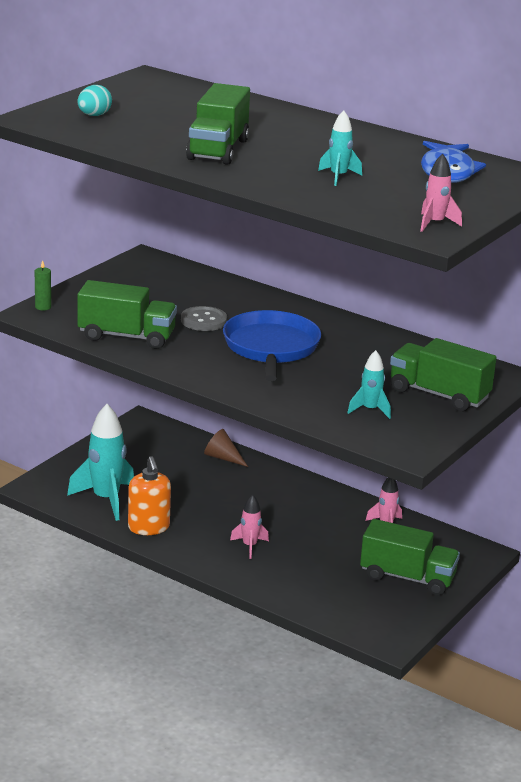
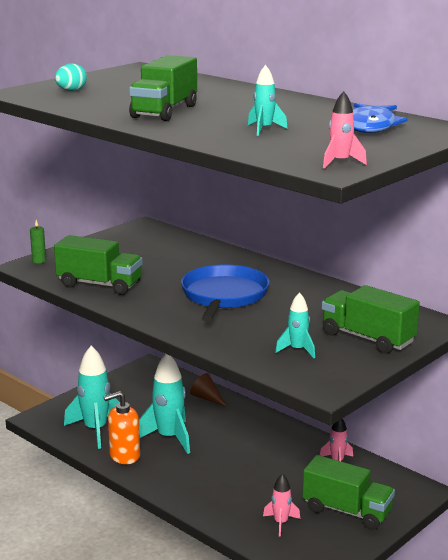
camera: 10 degrees right, 5 degrees down
(149, 527) = (124, 455): orange soap dispenser -> orange soap dispenser turned 75 degrees clockwise
(193, 505) = (169, 438): none -> turquoise rocket
(203, 320) = (172, 273): grey button -> none
(249, 546) = (208, 476): pink rocket -> pink rocket (281, 523)

